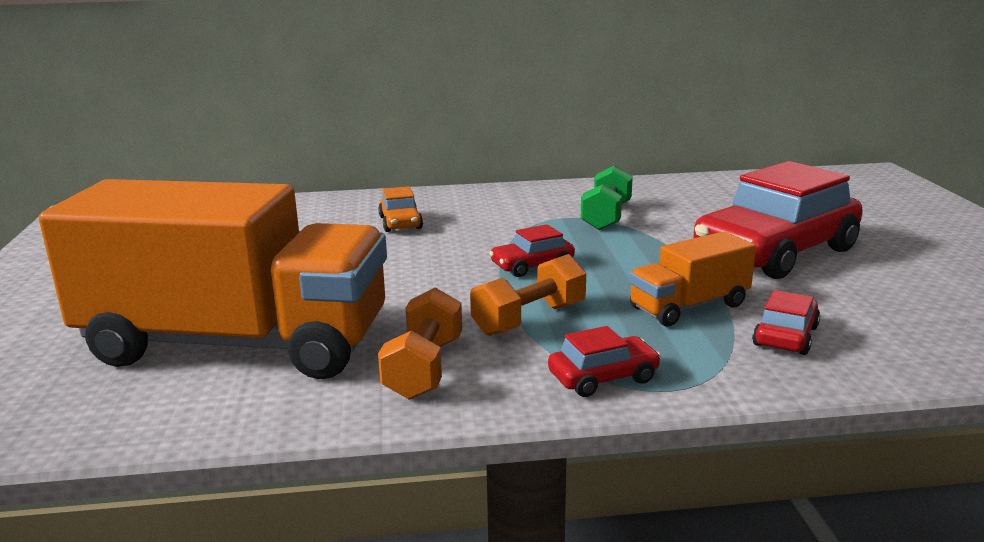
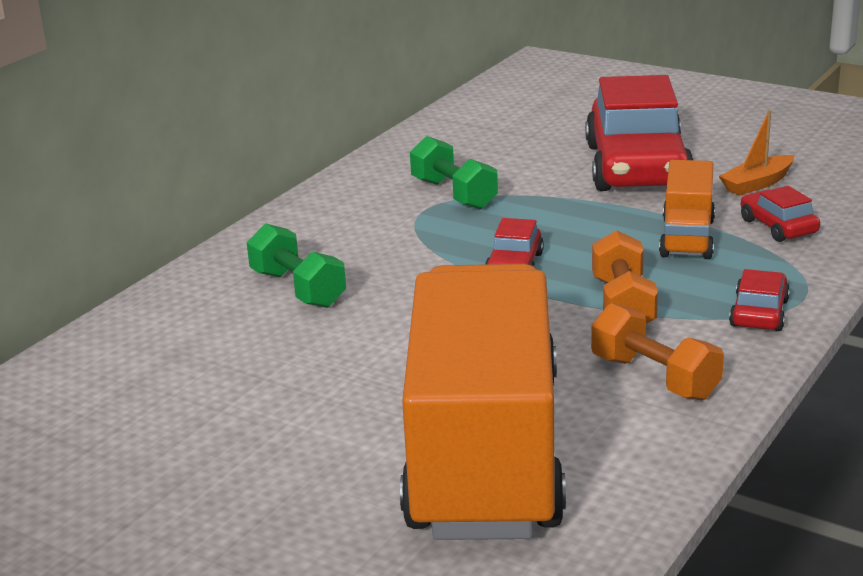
camera: 50 degrees left, 5 degrees up
(237, 344) = (485, 454): orange truck -> orange truck turned 45 degrees counterclockwise
(400, 223) = (298, 289): orange car -> green dumbbell
(849, 302) = (757, 184): none -> orange boat

